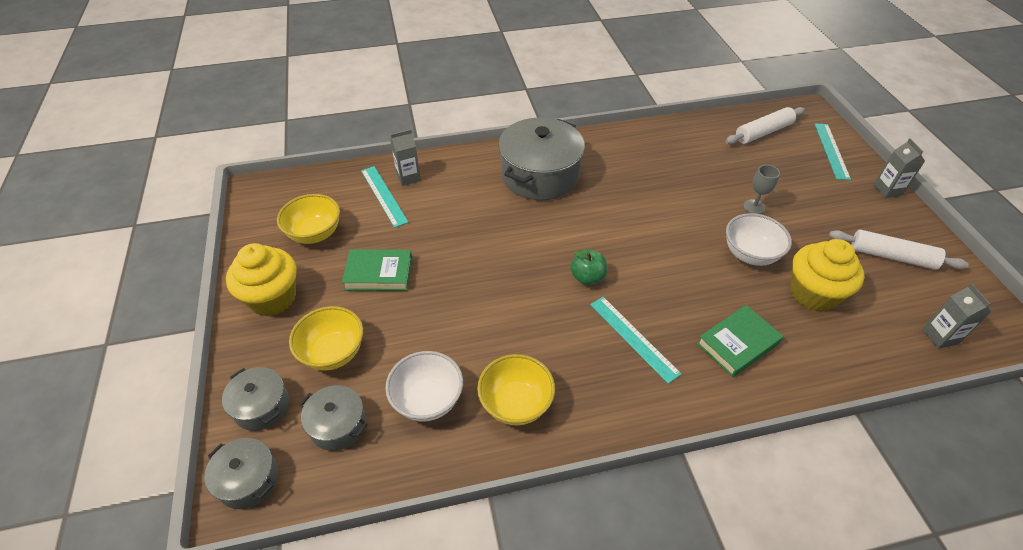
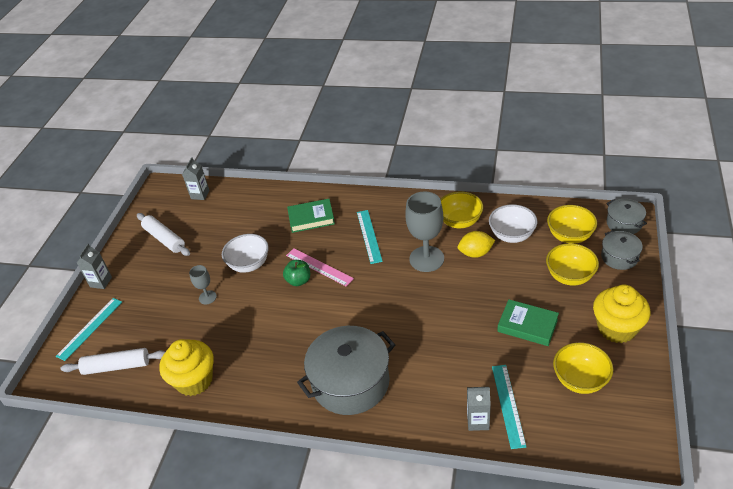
camera: 150 degrees left, 5 degrees down
(338, 425) = (570, 236): grey pot -> yellow bowl
(471, 353) = (475, 253): none -> yellow lemon
(534, 325) = (426, 259): none -> grey goblet
(587, 277) = (371, 279): green apple -> green apple (298, 281)
(663, 275) = (319, 267): none -> pink ruler
(813, 294) = (239, 231): yellow cupcake -> yellow cupcake (194, 380)

